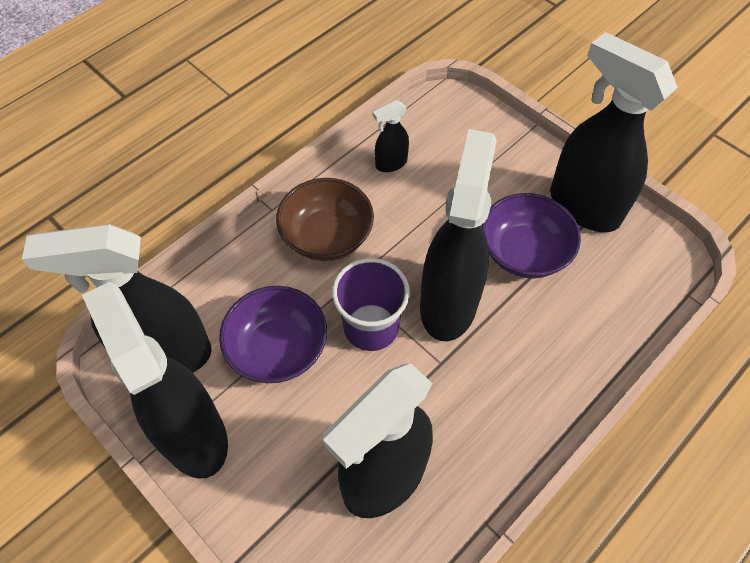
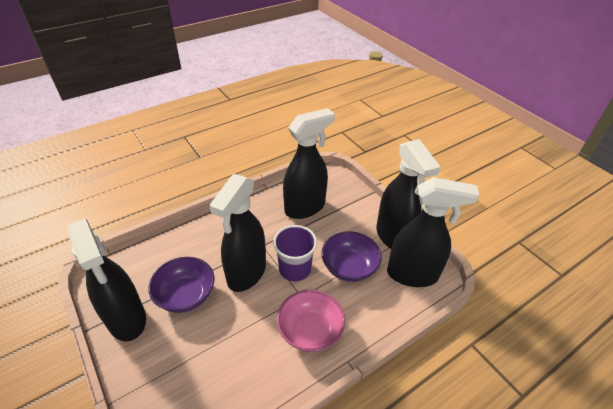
camera: 170 degrees left, 15 degrees down
(327, 236) = (310, 331): brown bowl -> pink bowl
(391, 163) = (247, 386): black spray bottle -> none

